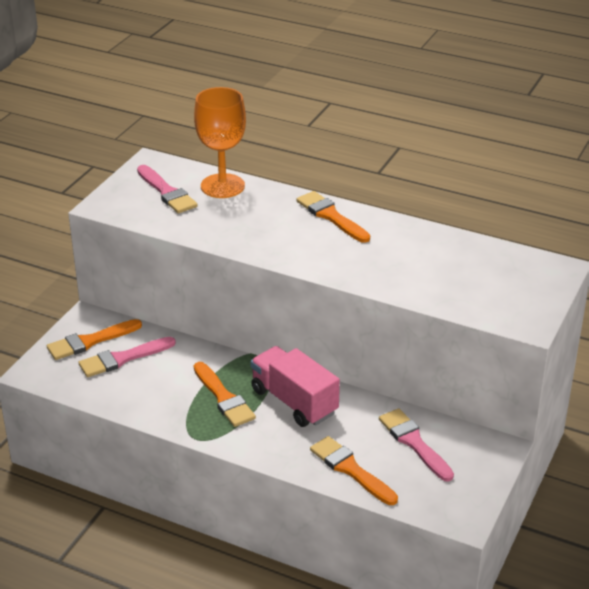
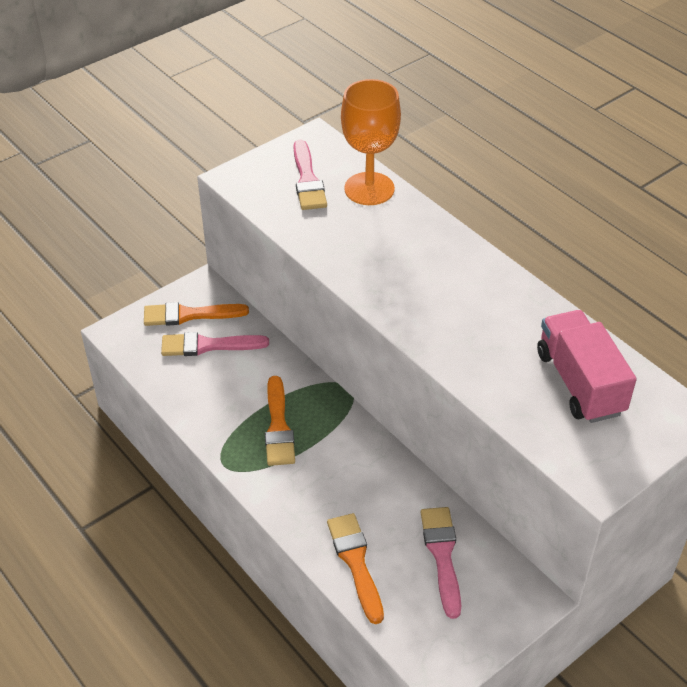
camera: 25 degrees right, 10 degrees up
(294, 401) = (346, 457): pink truck -> pink truck (579, 383)
(331, 216) = (461, 262): orange brush -> none

